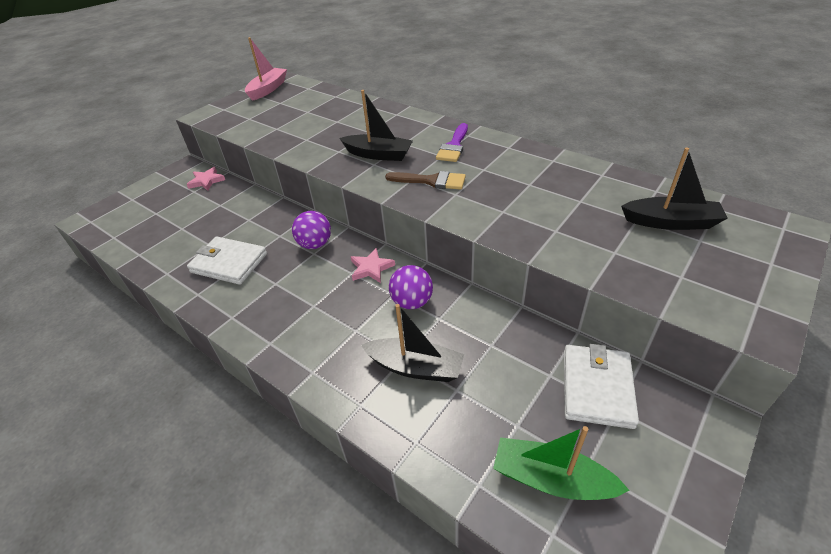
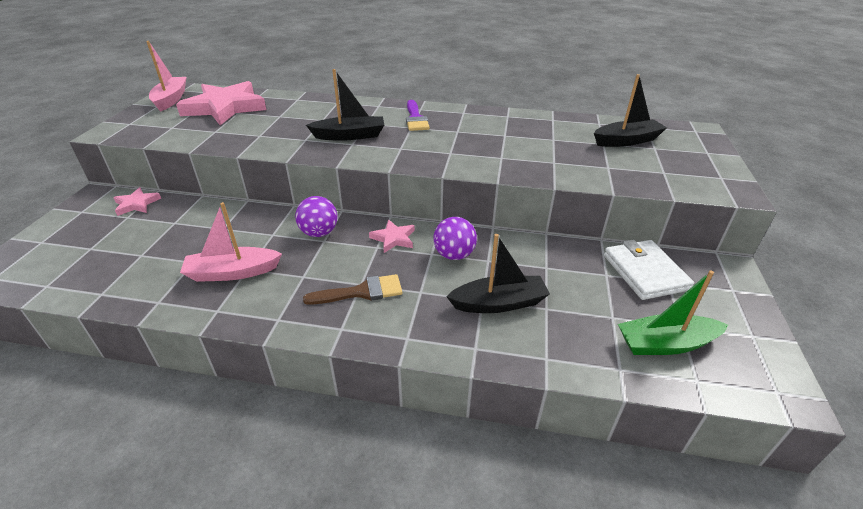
camera: 30 degrees left, 5 degrees down
(229, 263) = (233, 272): white wallet -> pink boat
(301, 105) = (225, 107): none -> pink star
(431, 181) = (420, 147): brown brush -> brown brush (361, 292)

